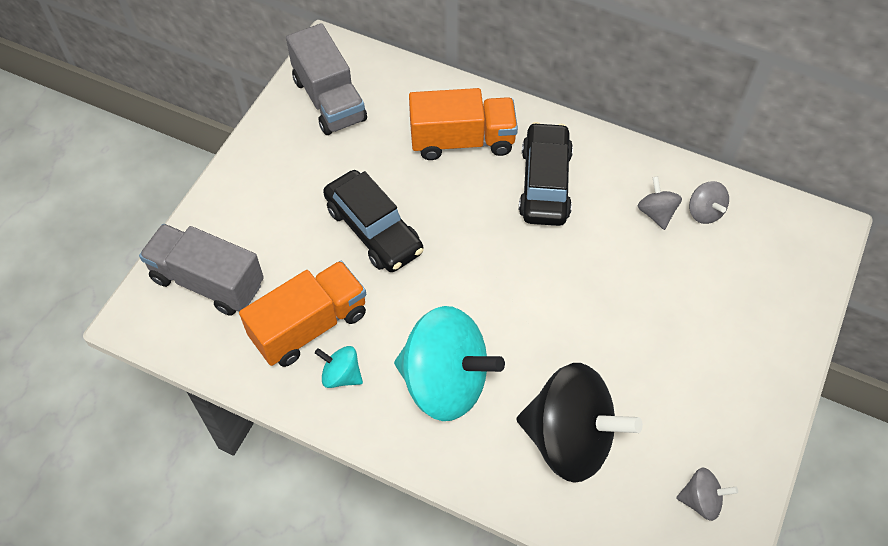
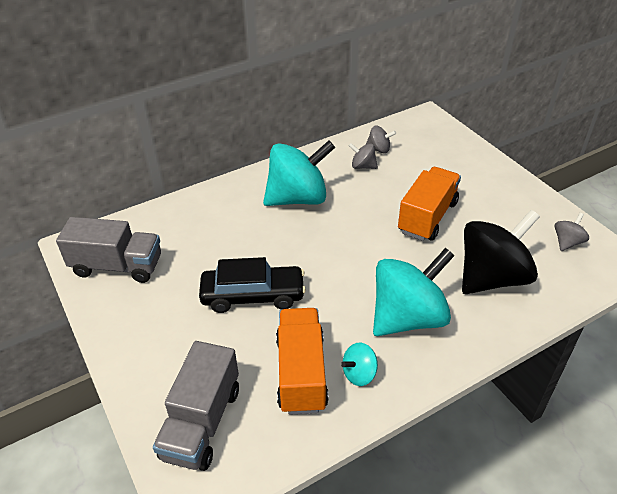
camera: 55 degrees left, 15 degrees down
(208, 281) = (202, 422): grey truck -> grey truck turned 45 degrees counterclockwise
(462, 140) = (227, 218): orange truck -> orange truck (427, 217)
(545, 183) = (298, 198): black car -> turquoise spinning top

